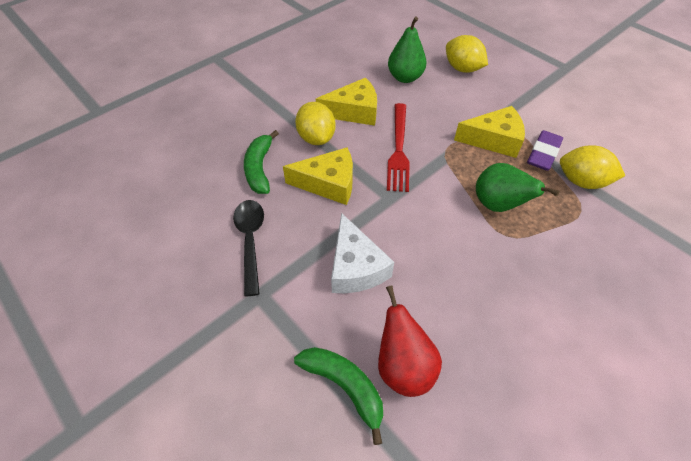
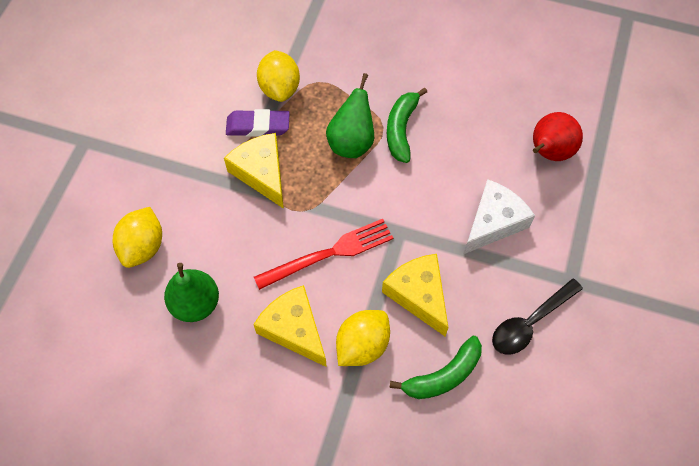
camera: 120 degrees left, 10 degrees up
(344, 386) = (590, 181): green banana -> green banana (401, 129)

